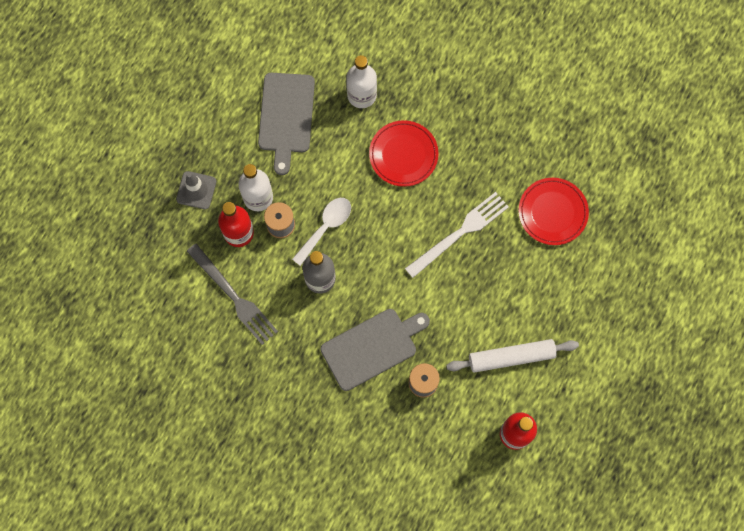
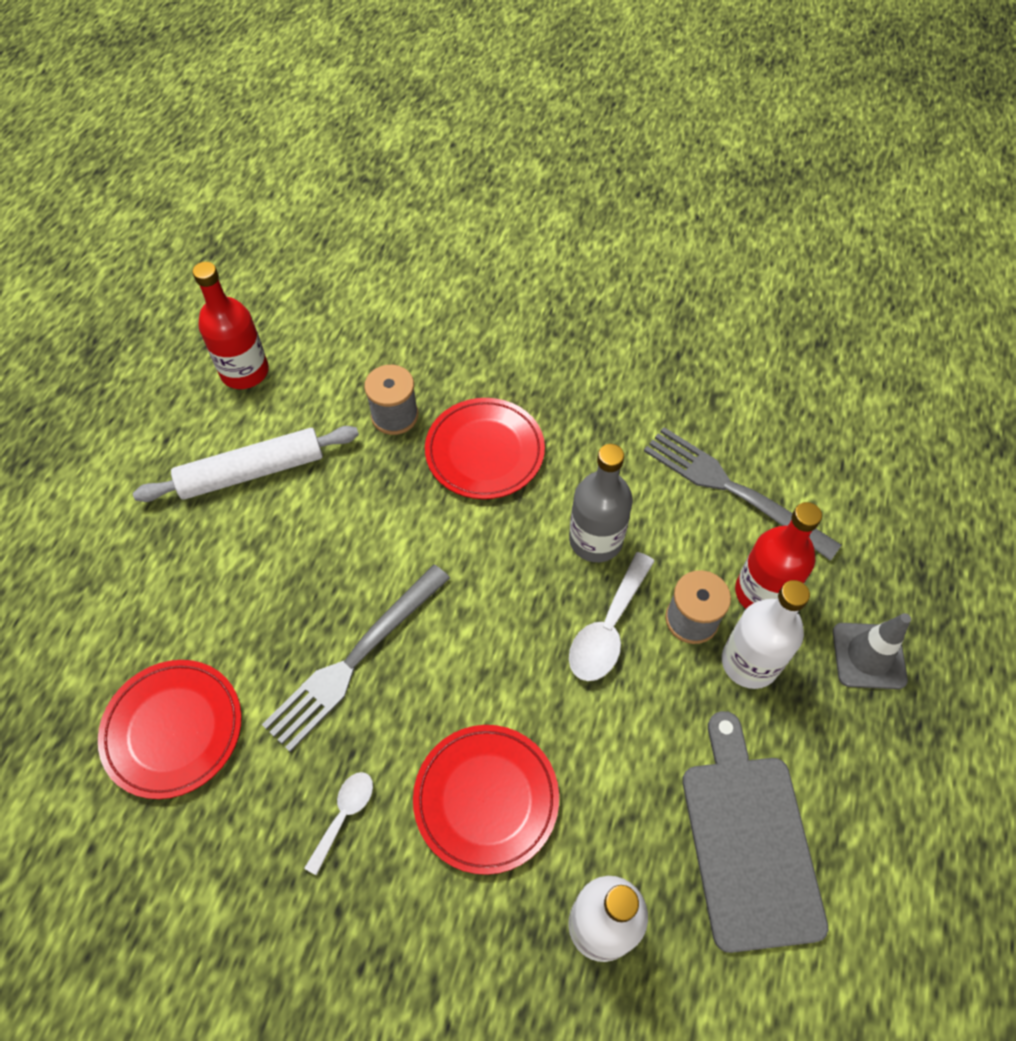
camera: 170 degrees right, 15 degrees down
(372, 347) = (485, 452): grey cutting board -> red plate
(459, 233) = (355, 659): white fork -> grey fork
(471, 158) = (344, 815): none -> white spoon

